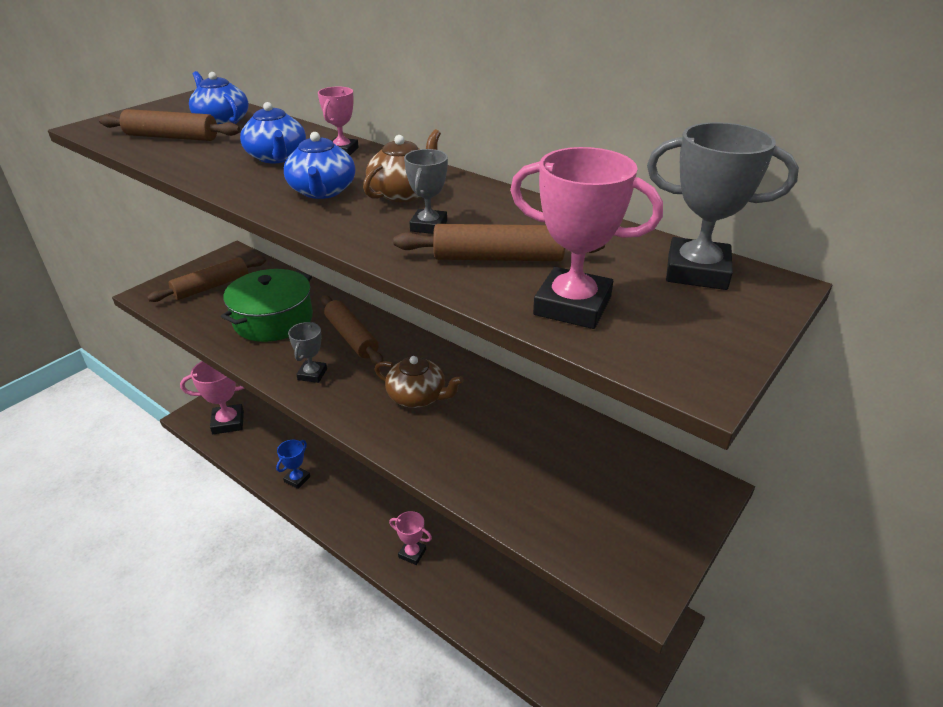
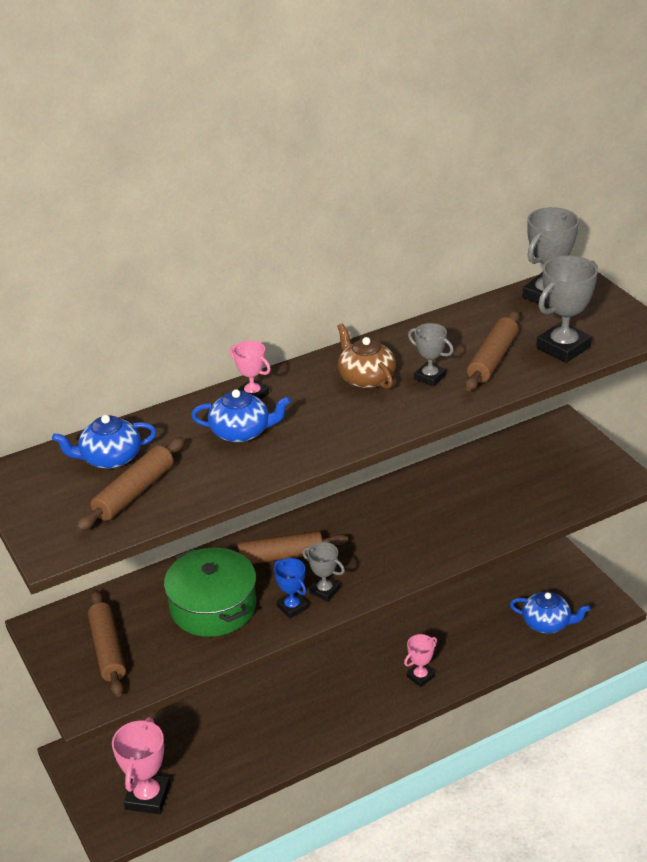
camera: 65 degrees left, 0 degrees up
(297, 479) = (280, 745): blue trophy -> blue trophy (292, 607)
(322, 191) = (336, 416): blue teapot -> blue teapot (547, 623)
(417, 397) = (394, 532): brown teapot -> none
(572, 306) = (563, 347): pink trophy -> grey trophy

